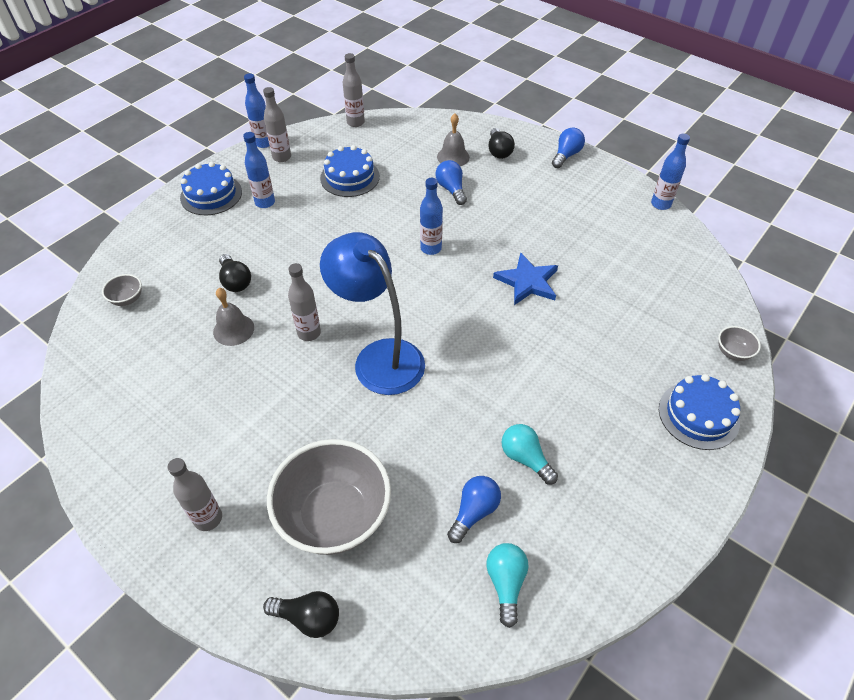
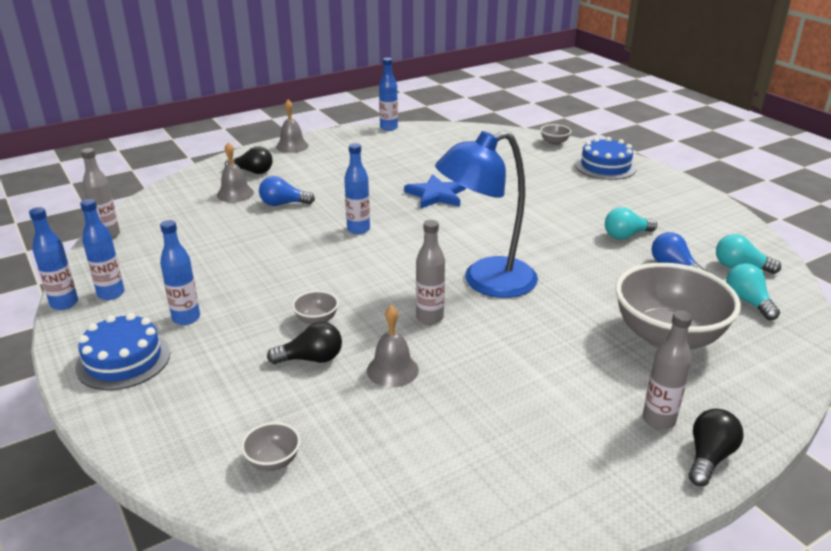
camera: 70 degrees left, 20 degrees down
(282, 157) = (111, 294): grey bottle -> blue bottle
(284, 268) = (316, 320): none -> grey bowl
(308, 618) = (773, 368): black light bulb -> black light bulb (709, 457)
(350, 177) = (203, 254): blue cake -> none
(429, 592) = (748, 301): none -> turquoise light bulb
(566, 155) = (292, 146): blue light bulb -> grey bell

